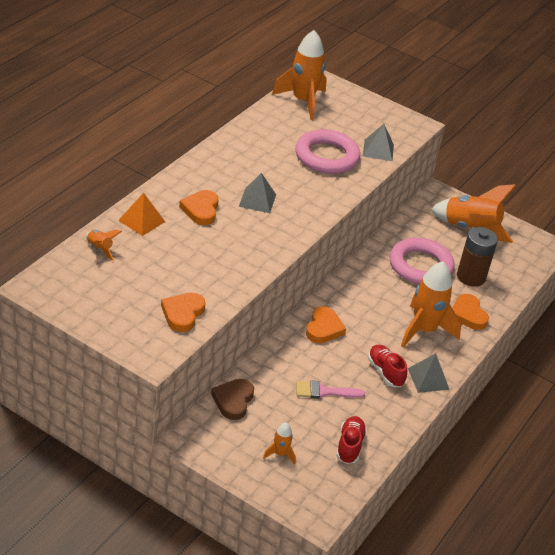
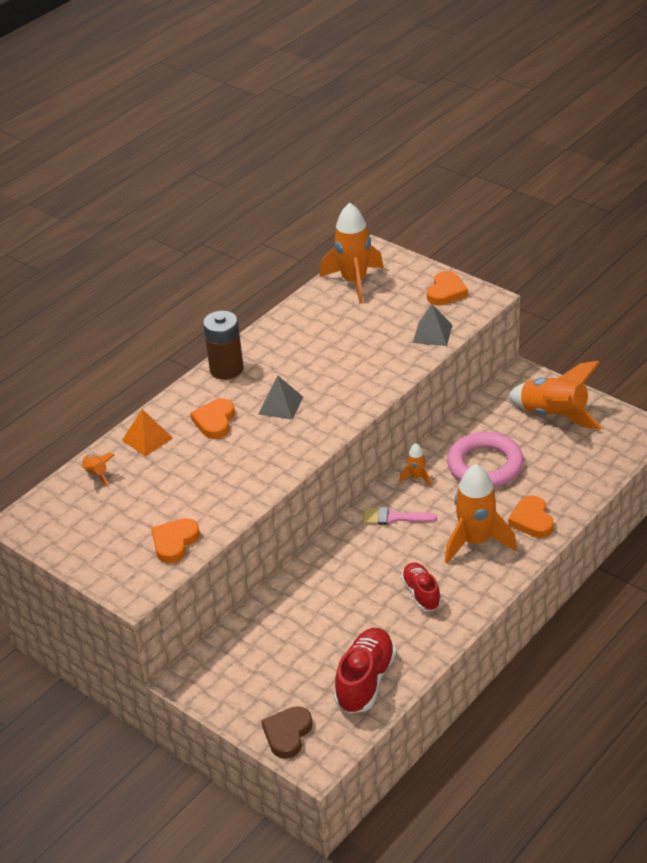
camera: 15 degrees right, 0 degrees up
(233, 401) = (242, 635): brown heart -> brown heart (287, 734)
(280, 454) = (285, 693): orange rocket -> orange rocket (416, 477)
(323, 328) = (358, 546): orange heart -> orange heart (446, 292)
(324, 391) = (346, 620): pink brush -> pink brush (393, 517)
(326, 156) = (370, 347): pink ring -> none
(349, 446) = (365, 681): red shoe -> red shoe, size x1.57
(428, 378) = (470, 599): grey pyramid -> none
(471, 277) = (544, 474): brown battery -> brown battery (226, 369)

